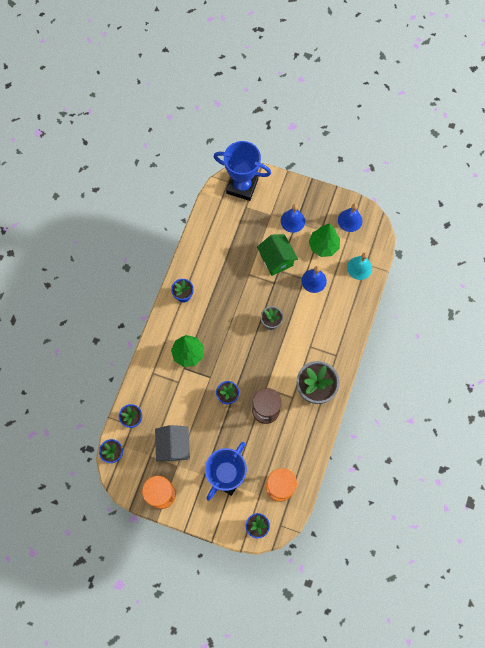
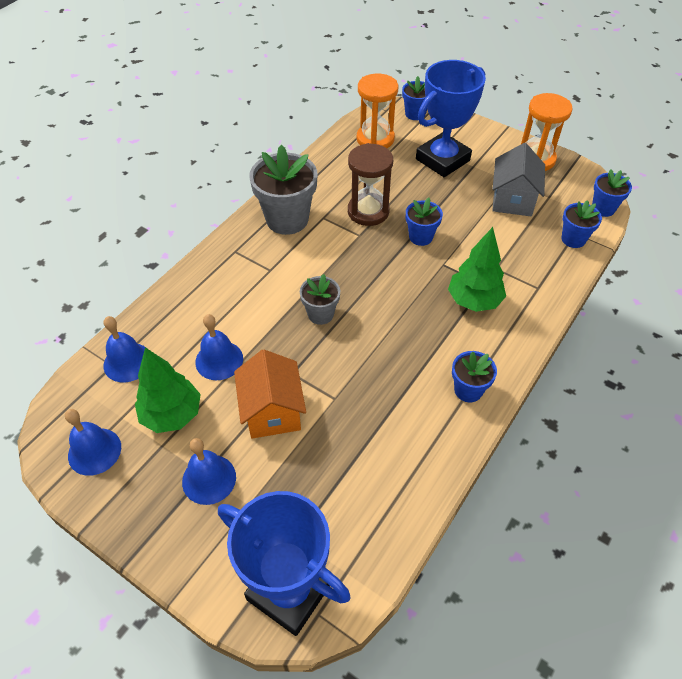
camera: 165 degrees left, 20 degrees down
(276, 260) = (272, 411): green house -> orange house
(359, 268) = (127, 362): turquoise bell -> blue bell

